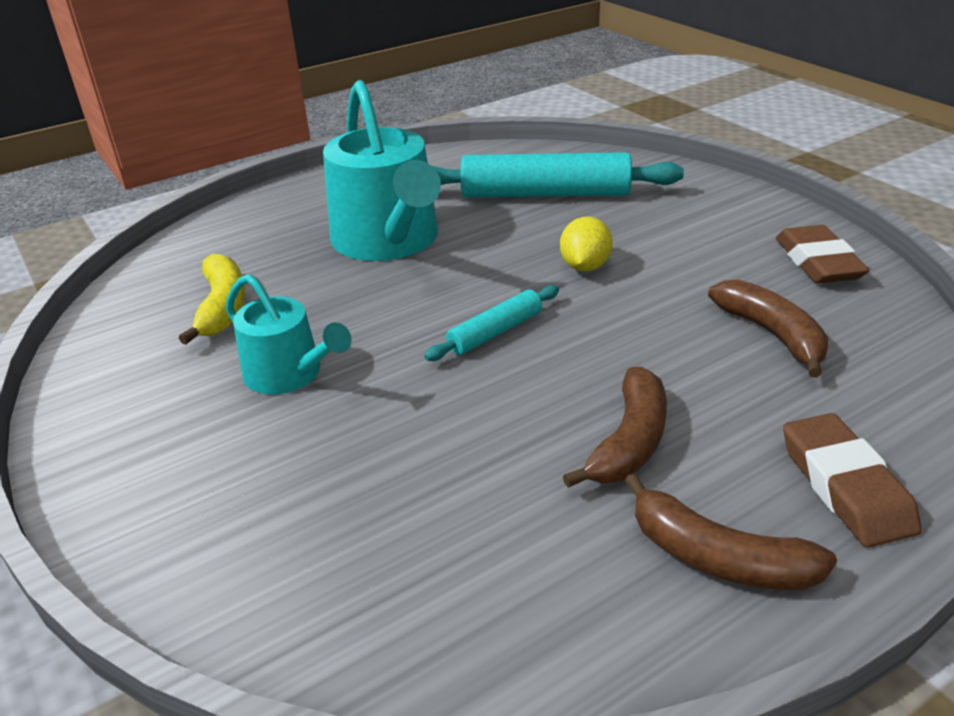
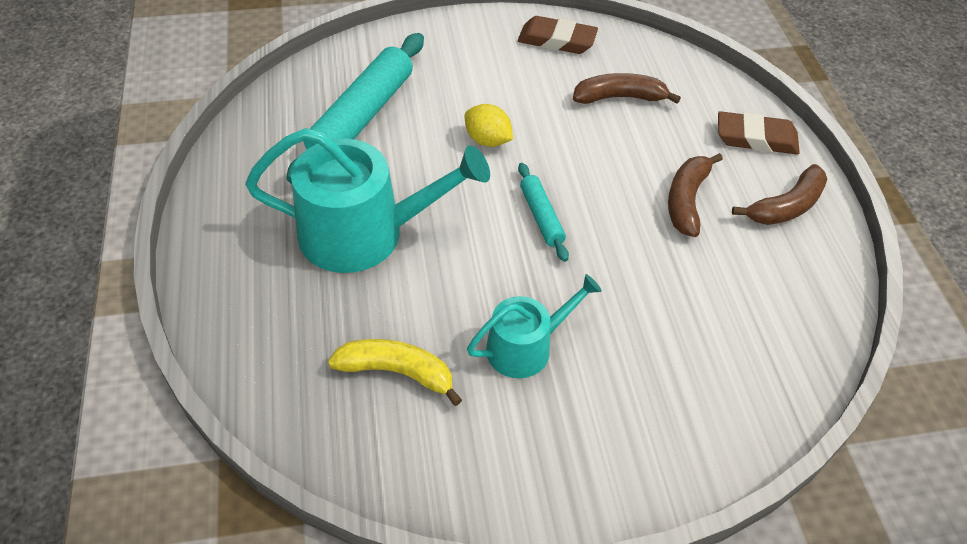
camera: 70 degrees left, 15 degrees up
(629, 442) = (686, 200): brown banana -> brown banana turned 120 degrees counterclockwise

